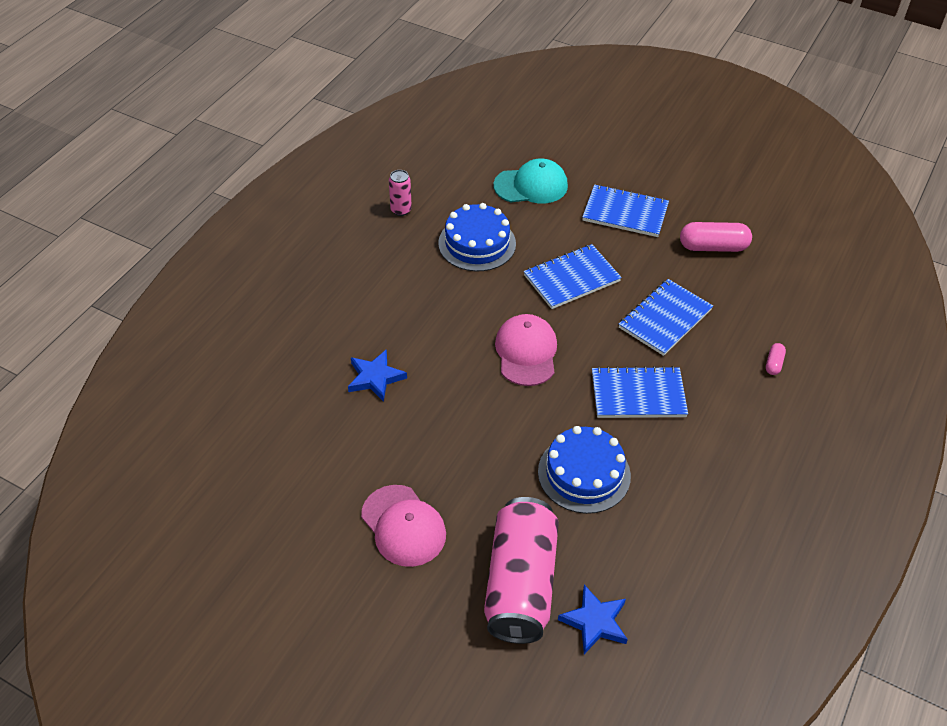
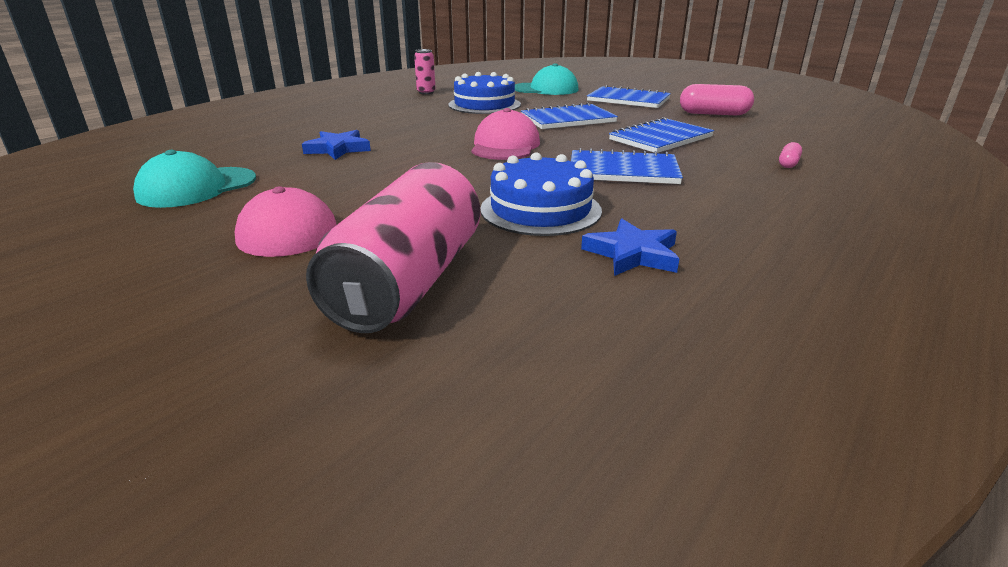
camera: 10 degrees right, 20 degrees down
(294, 470) = (197, 187): none -> turquoise cap
(594, 622) = (507, 327): blue star -> blue star (632, 254)

